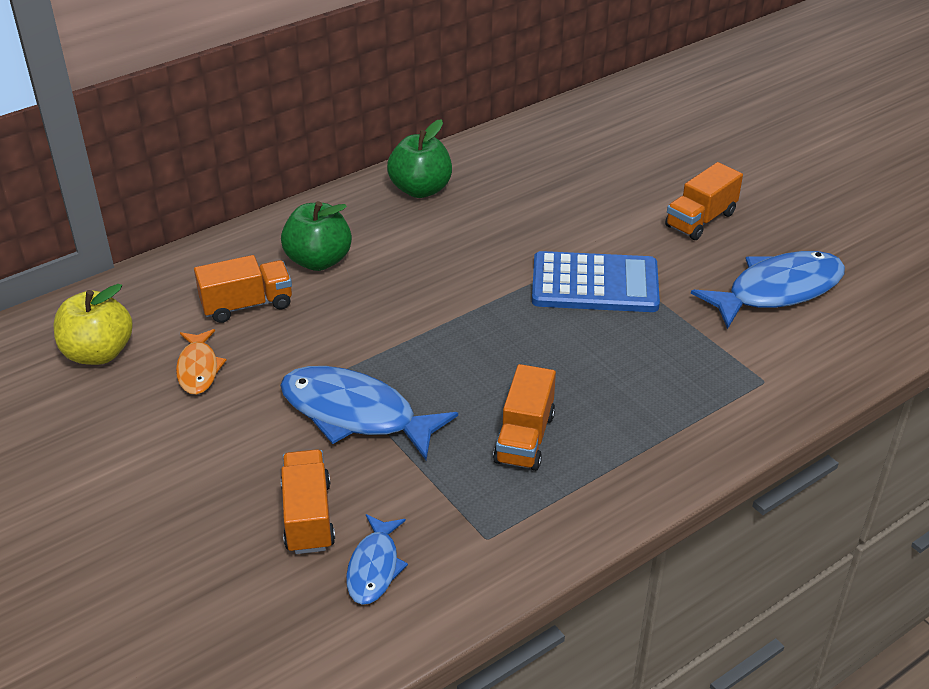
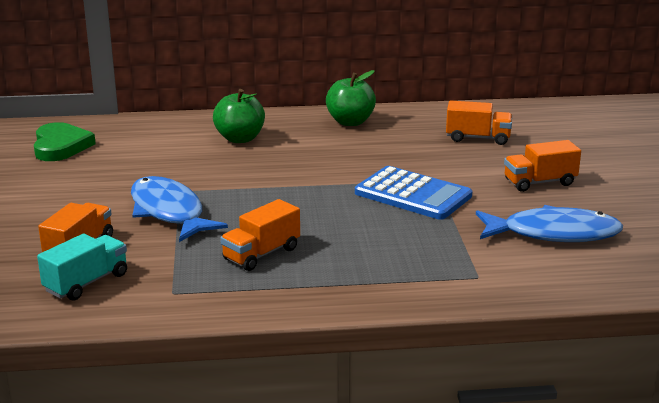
camera: 30 degrees right, 15 degrees down
(98, 353) = (60, 146): yellow apple -> green heart
(198, 369) = (105, 167): orange fish -> none
(247, 305) = (170, 147): orange truck -> orange truck (477, 138)
(374, 567) = (86, 283): blue fish -> turquoise truck

